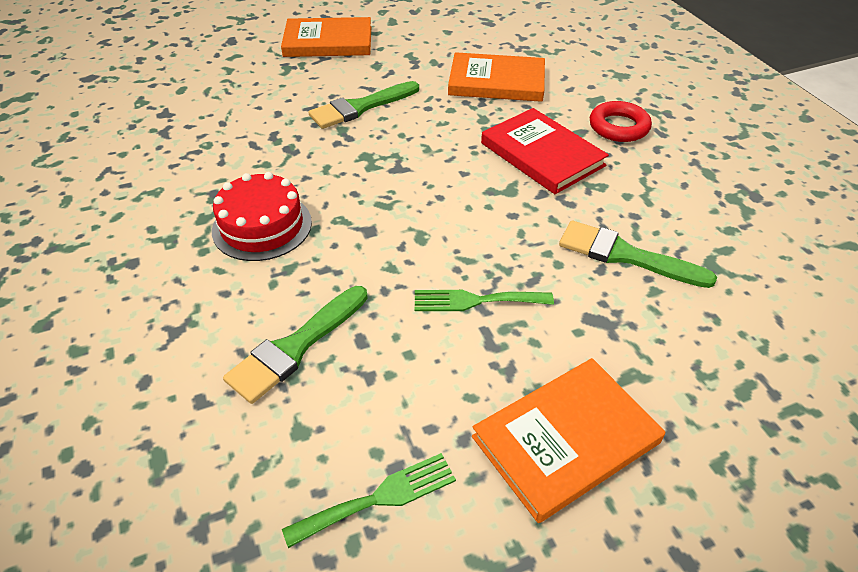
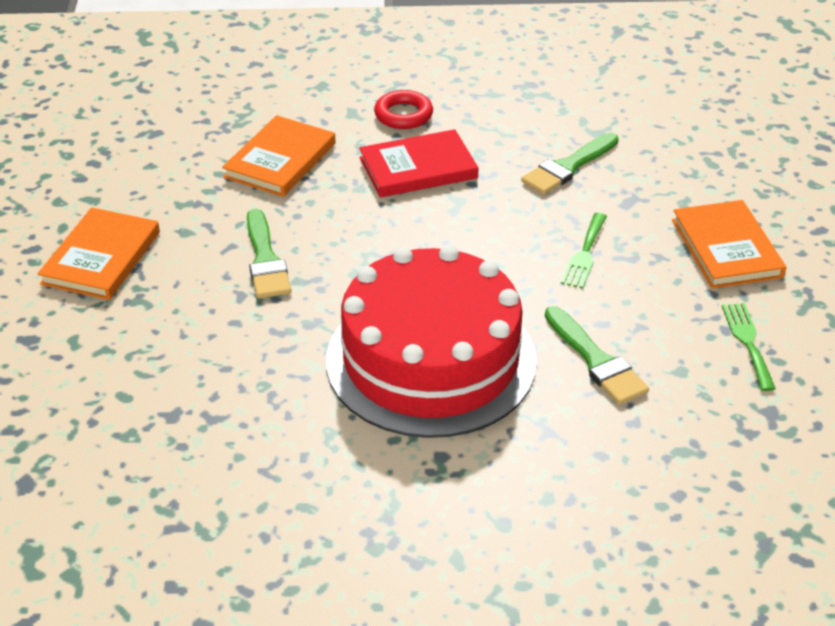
camera: 70 degrees left, 5 degrees down
(262, 226) = (431, 360): red cake -> red cake, size x2.09

